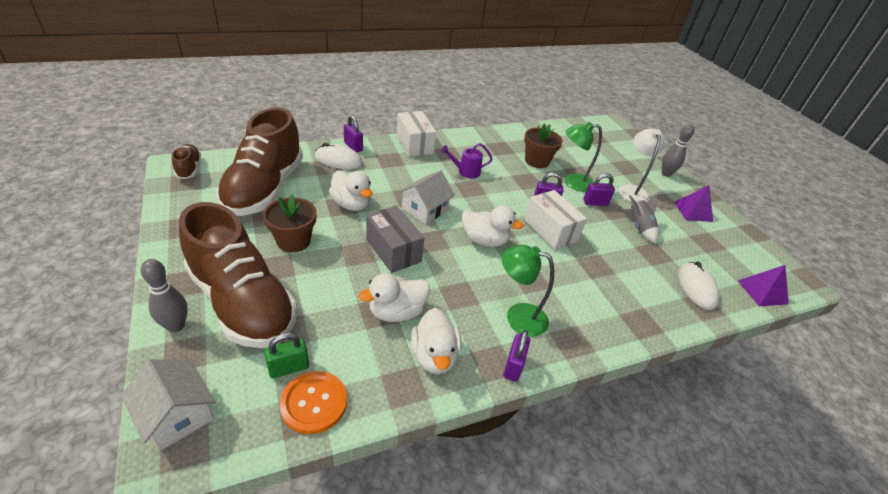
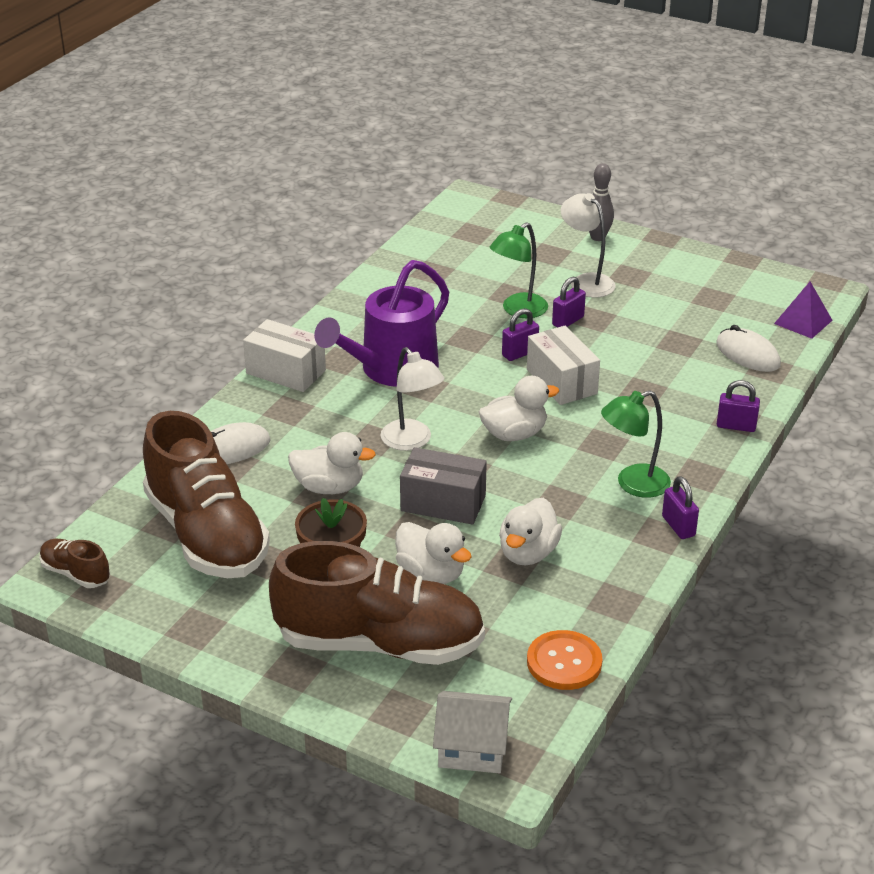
camera: 35 degrees left, 5 degrees down
(176, 326) = (355, 701): grey bowling pin -> none
(288, 368) = (505, 656): green padlock -> none
(353, 147) = (220, 421): purple padlock -> purple padlock (736, 426)
(425, 209) = (412, 441): white house -> white lamp
(434, 356) = (608, 563): white duck -> white duck (431, 573)
(466, 171) = (392, 369): purple watering can -> purple watering can, size x2.20
(537, 161) = (449, 306): brown flower pot -> none
(550, 230) = (561, 381): white box -> white box turned 45 degrees clockwise
(639, 227) = (638, 323): grey rocket -> none
(693, 211) = (668, 270): purple pyramid -> none

